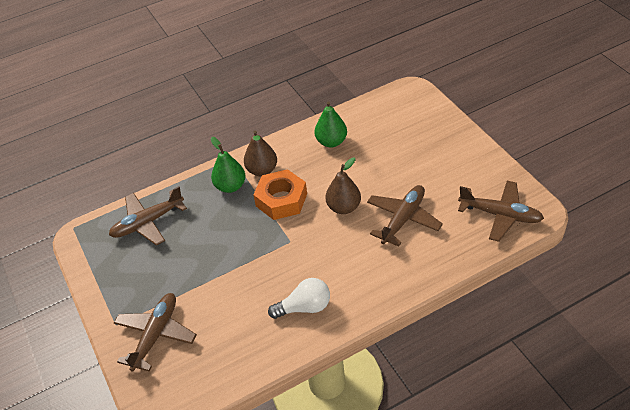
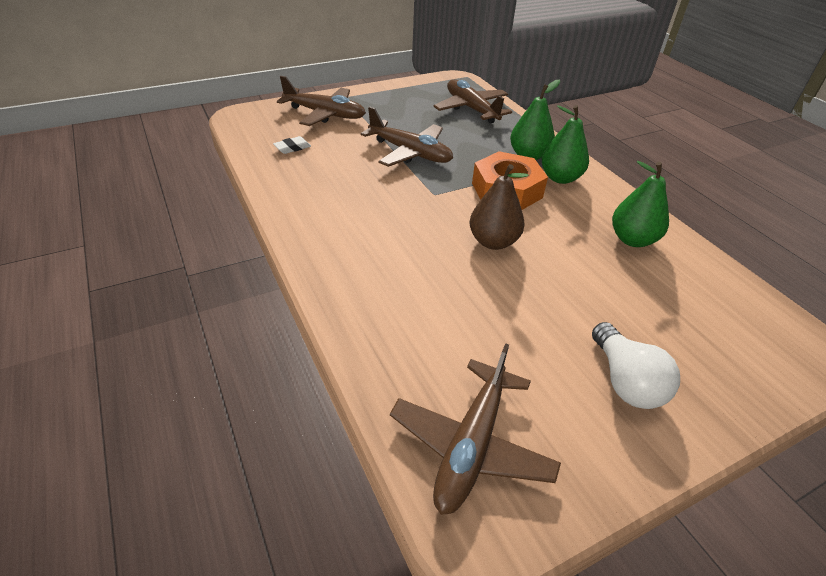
camera: 85 degrees right, 5 degrees down
(224, 348) = (292, 148): none -> white eraser
(262, 170) = (560, 178): brown pear -> green pear
(304, 307) = (326, 199): white light bulb -> white light bulb (625, 381)
(403, 219) = (467, 301): brown plane -> brown plane (410, 153)

